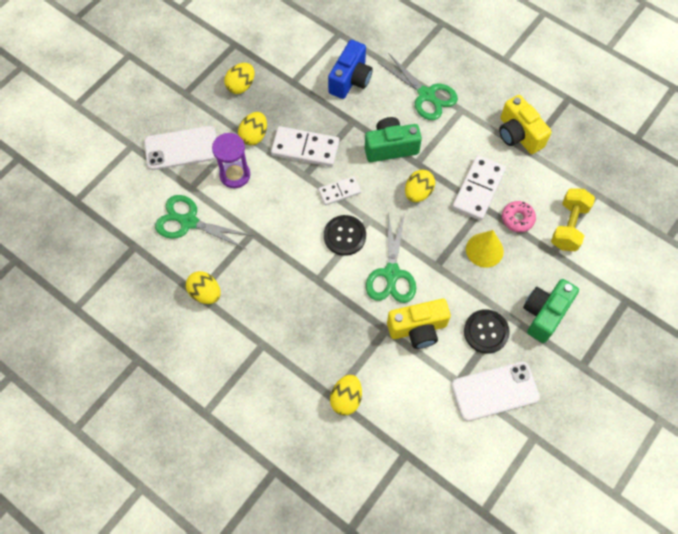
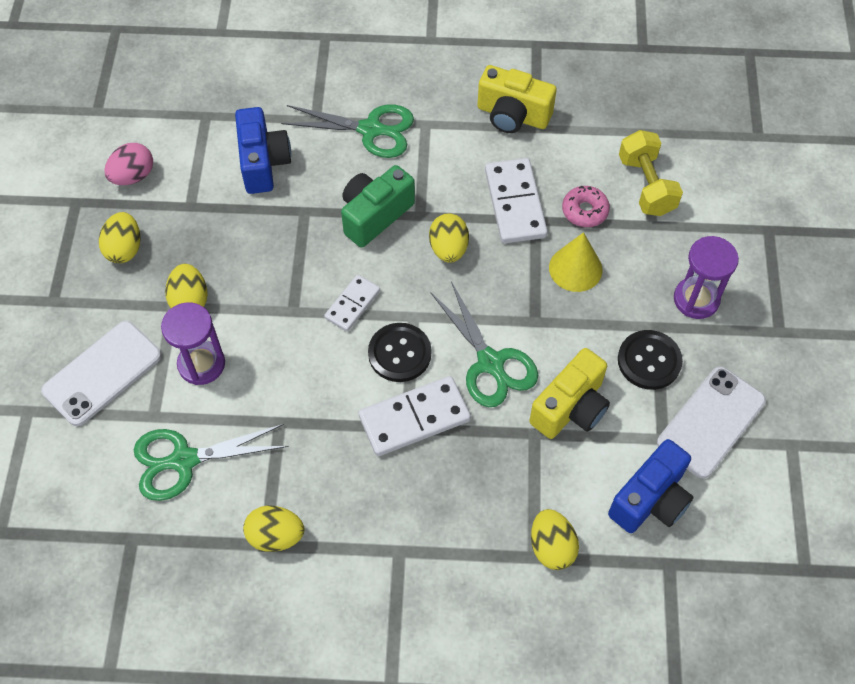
camera: 35 degrees left, 5 degrees down
(274, 47) = (133, 176): none -> pink egg
(305, 148) = (269, 277): white domino -> white domino (414, 418)
(423, 411) = (650, 499): none -> blue camera
(544, 314) = (696, 299): green camera -> purple hourglass

